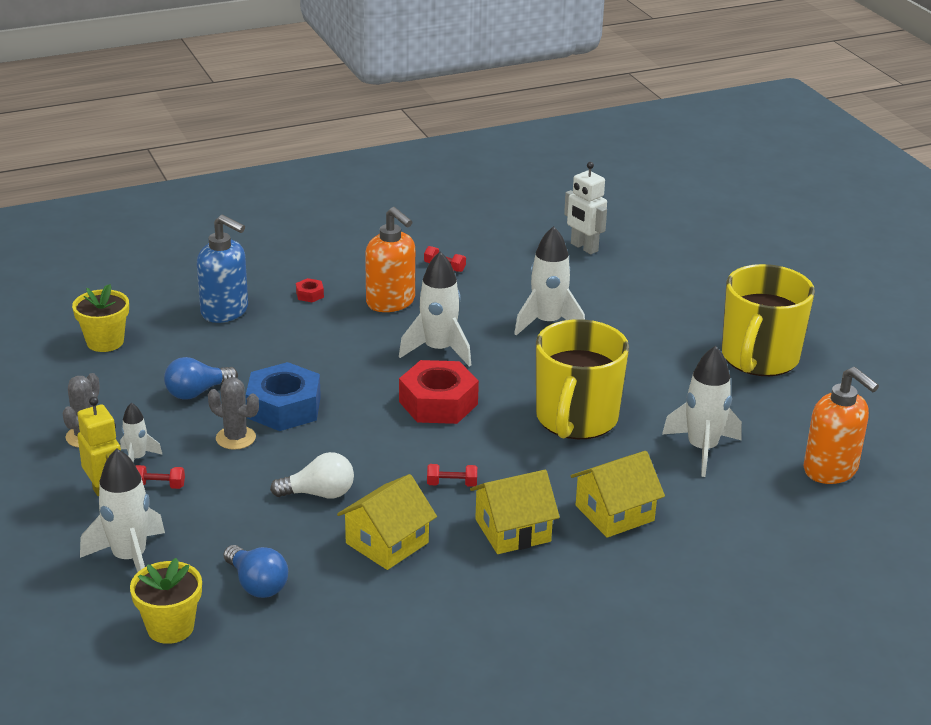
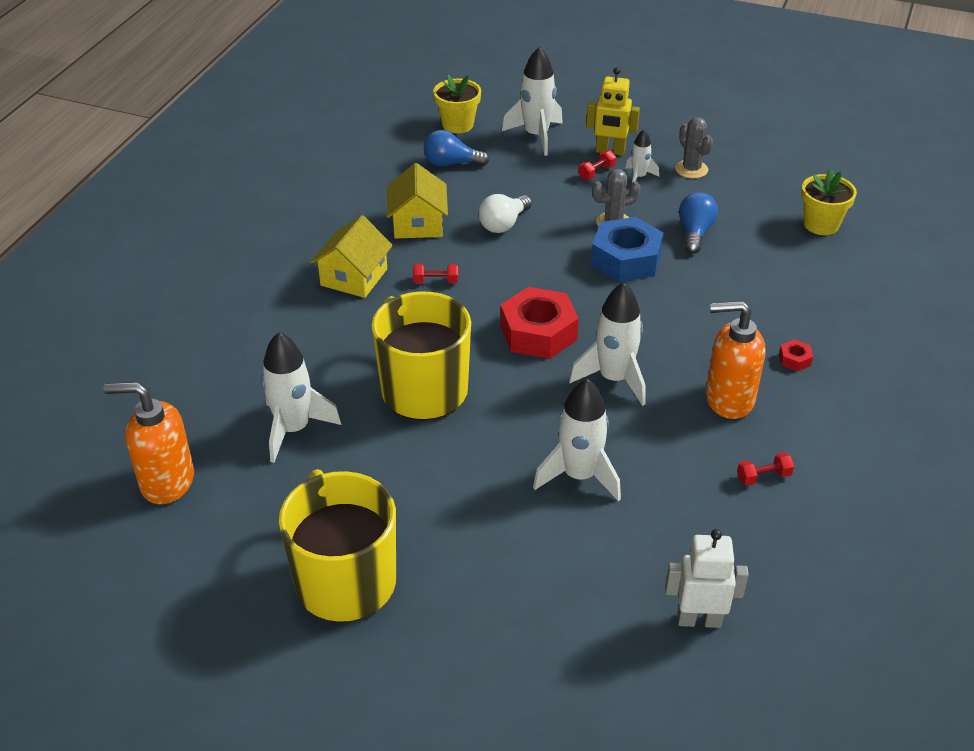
camera: 135 degrees right, 10 degrees up
(225, 311) = (811, 300): blue soap dispenser -> none
(452, 484) = (436, 281): red dumbbell -> red dumbbell turned 45 degrees clockwise
(614, 513) = (301, 331): yellow house -> none

